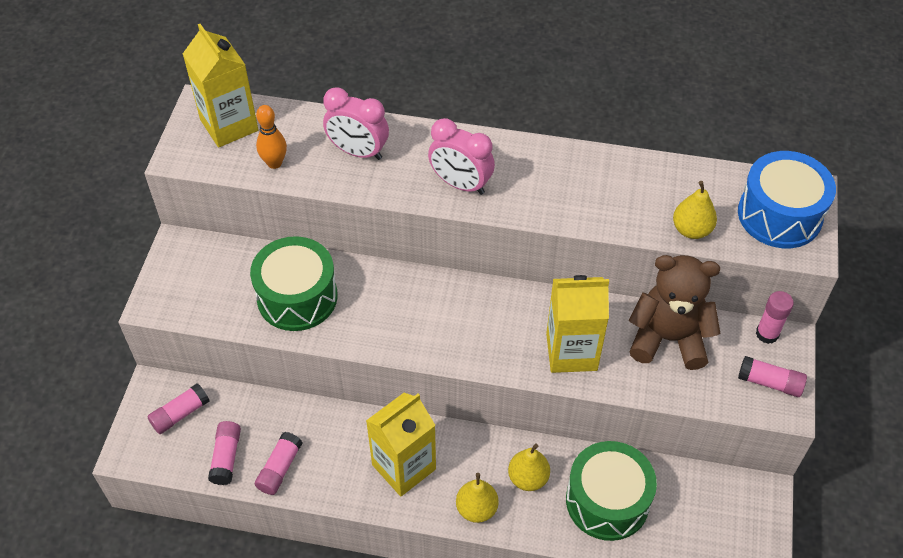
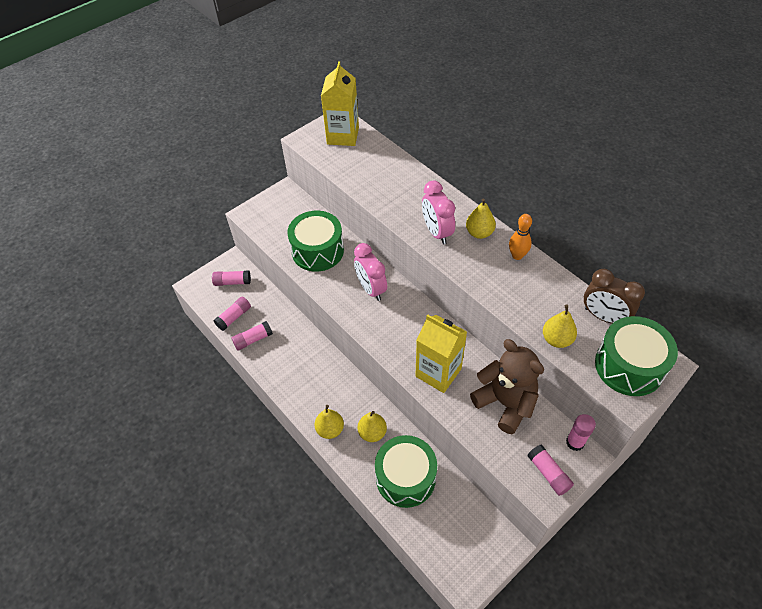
camera: 40 degrees right, 0 degrees up
(274, 163) = (347, 167): orange bowling pin -> orange bowling pin (517, 255)
(358, 152) = (396, 184): pink clock -> pink clock (371, 289)
(404, 467) = (313, 380): yellow carton -> none
(509, 158) = (479, 233): none -> yellow pear
(714, 178) = (603, 317): none -> brown clock
(779, 215) = (629, 366): blue drum -> green drum

